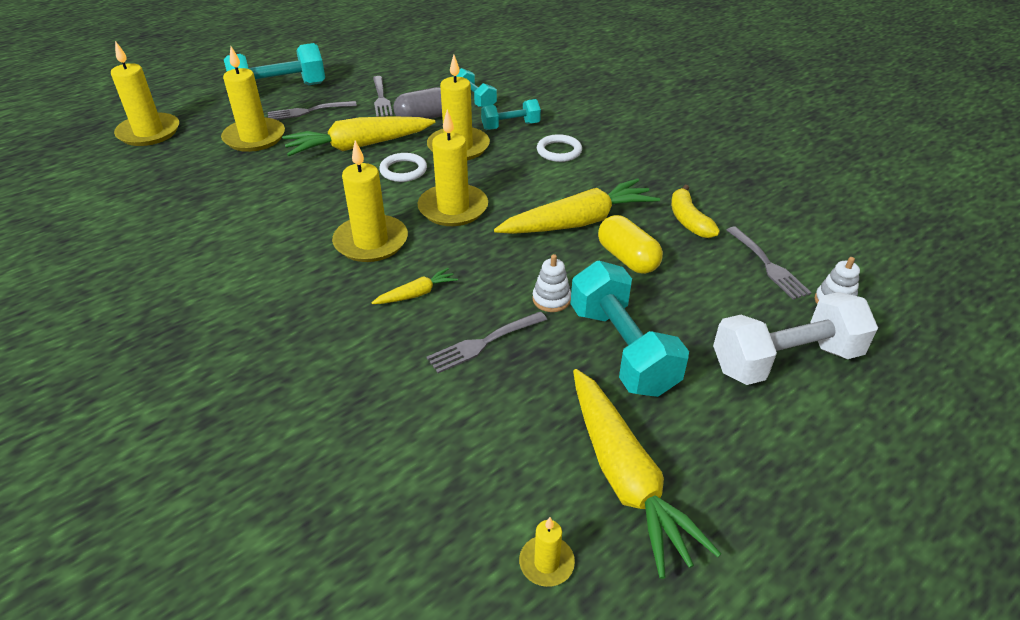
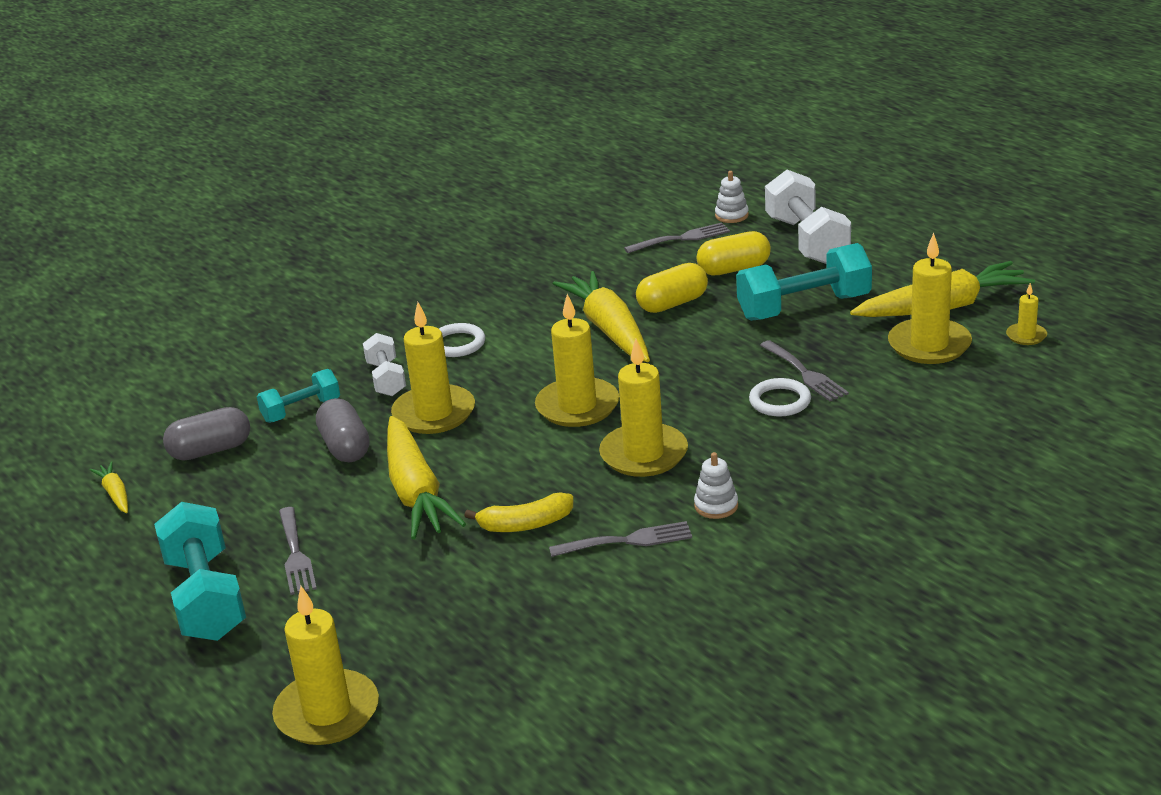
camera: 85 degrees left, 10 degrees down
(254, 138) = (371, 592): yellow candle -> yellow candle (929, 345)
(381, 98) = (272, 491): grey fork -> grey fork (626, 541)
(403, 170) = (487, 449): white ring -> white ring (780, 401)
(416, 294) = (736, 415): yellow carrot -> yellow carrot (115, 494)
(434, 76) = (210, 450): none -> grey capsule
(510, 126) = (386, 379): turquoise dumbbell -> white dumbbell
(551, 299) = (739, 341): white stacking toy -> white stacking toy (716, 506)
(688, 220) = (608, 271): yellow banana -> yellow banana (525, 524)
(704, 300) = (734, 269): none -> yellow capsule

